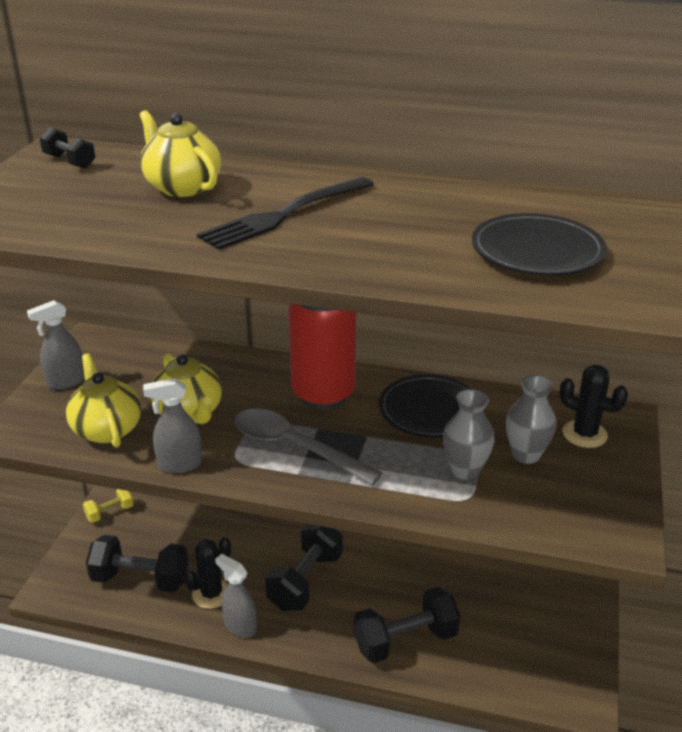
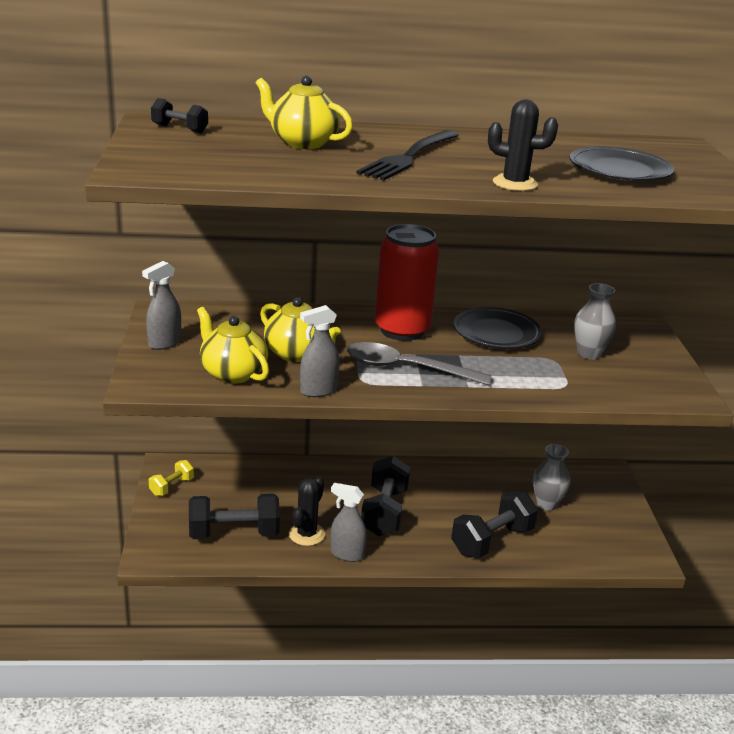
camera: 20 degrees left, 5 degrees down
(465, 470) = (551, 368): grey vase -> grey vase (546, 504)
(584, 434) = (622, 336): black cactus -> black cactus (515, 183)

